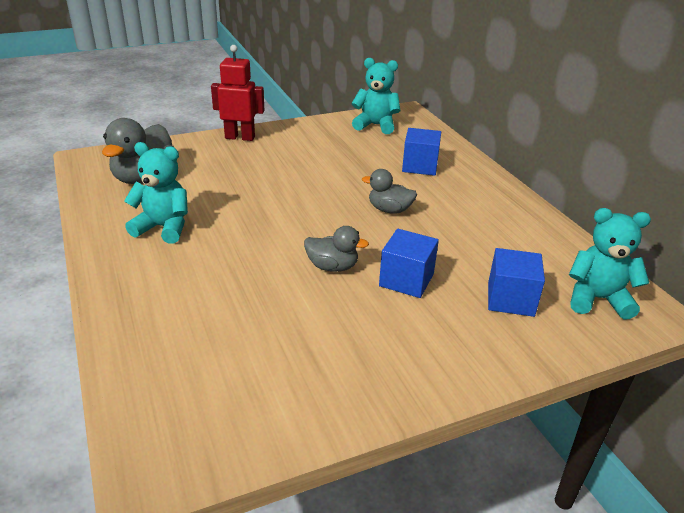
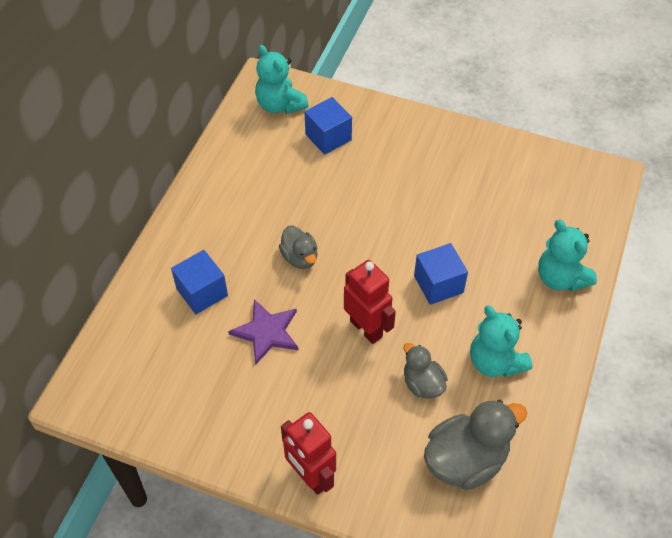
camera: 135 degrees left, 20 degrees up
(286, 200) = (366, 328): none -> red robot
(332, 267) = (405, 232): grey duck -> grey duck (422, 384)
(350, 169) = (266, 332): none -> purple star
(375, 125) = (147, 392): turquoise teddy bear -> turquoise teddy bear (560, 278)
(406, 280) = (371, 190): blue cube -> blue cube (438, 284)

